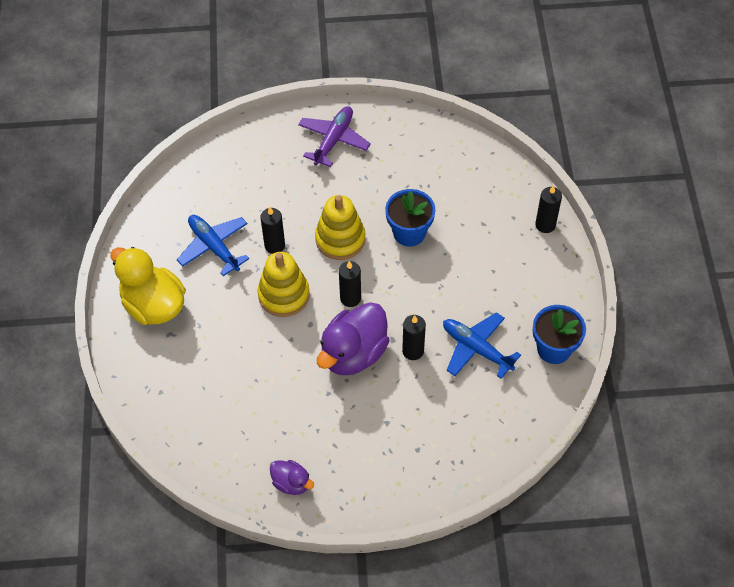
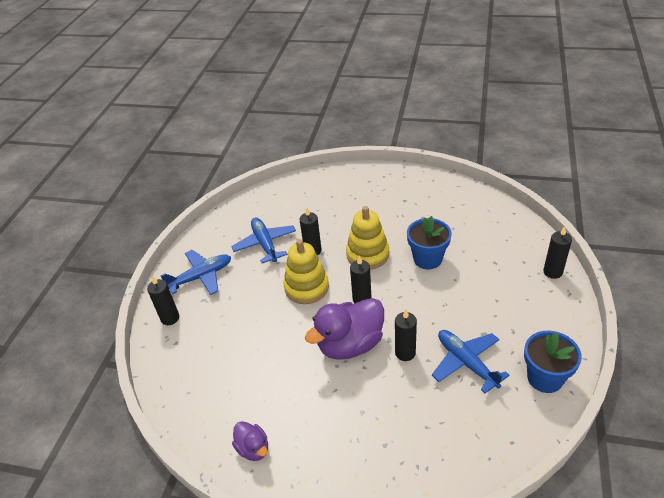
camera: 20 degrees right, 15 degrees down
(140, 364) = (170, 318): none -> black candle
(153, 305) = (201, 277): yellow duck -> blue plane
(333, 140) = (384, 188): purple plane -> none

